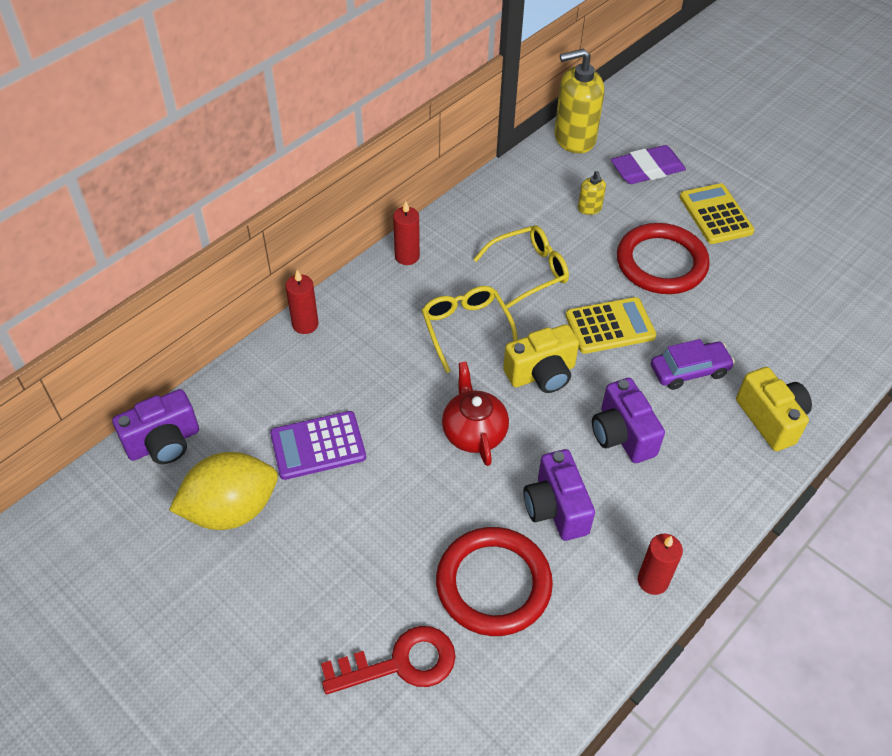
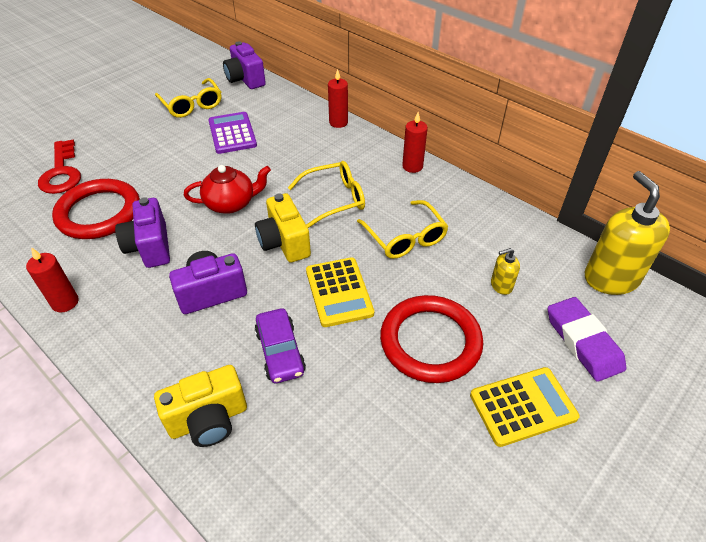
camera: 90 degrees right, 5 degrees down
(231, 509) = (192, 105): yellow lemon -> yellow glasses
(556, 508) = (150, 247): purple camera -> purple camera turned 90 degrees counterclockwise

